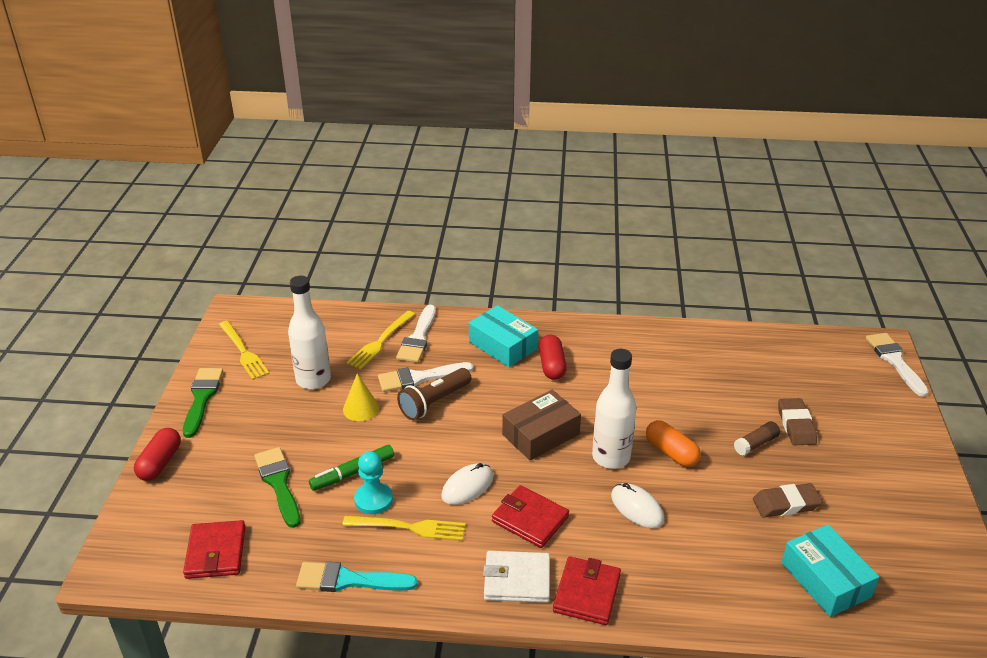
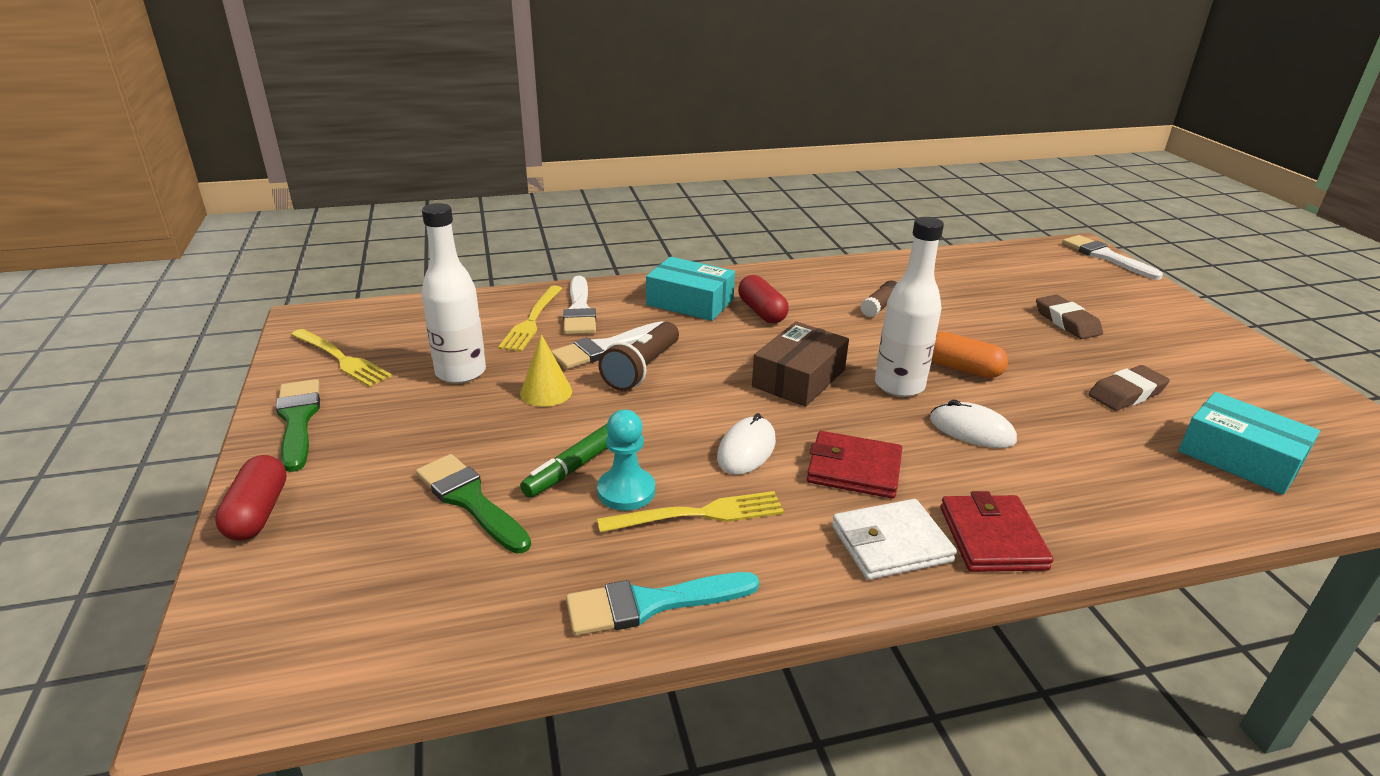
camera: 20 degrees left, 5 degrees down
(216, 552) = (408, 617): red wallet -> none
(756, 444) = (1043, 345): brown glue stick -> brown glue stick (879, 307)

